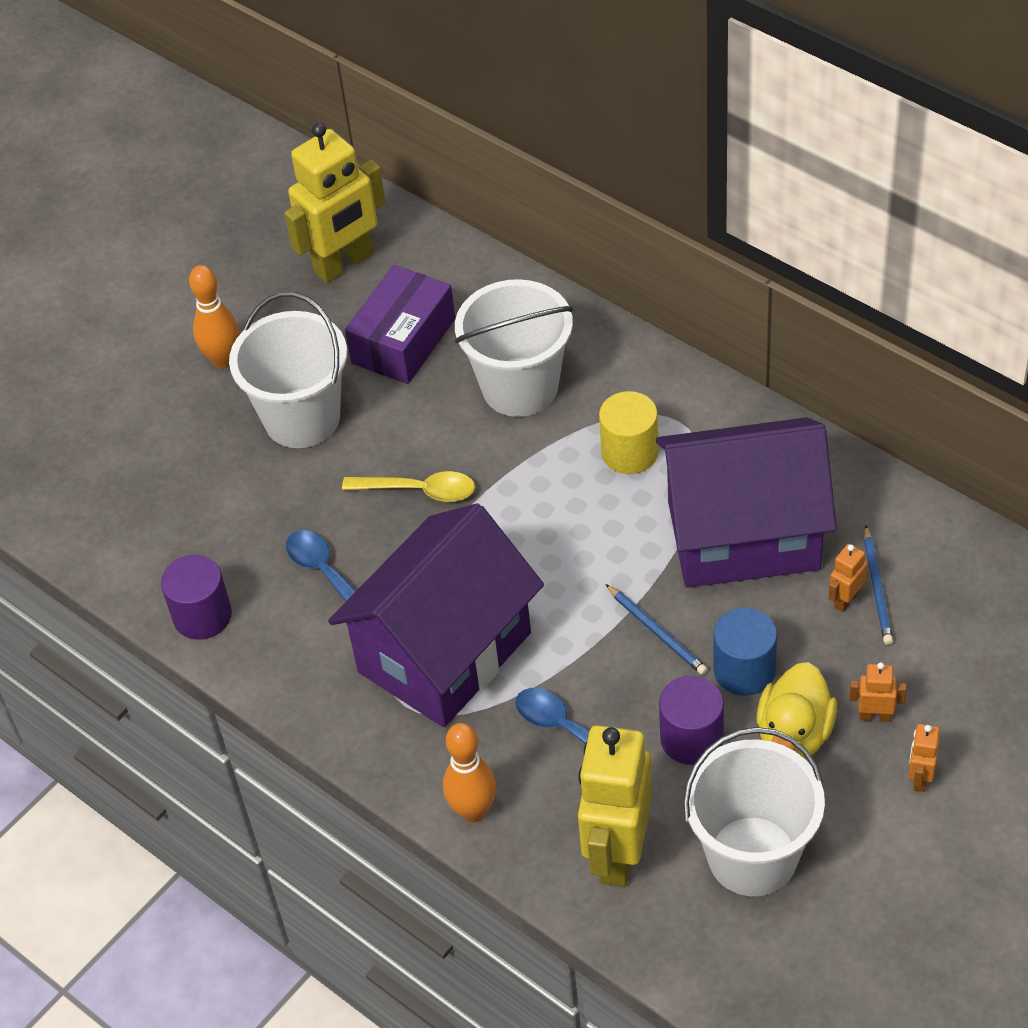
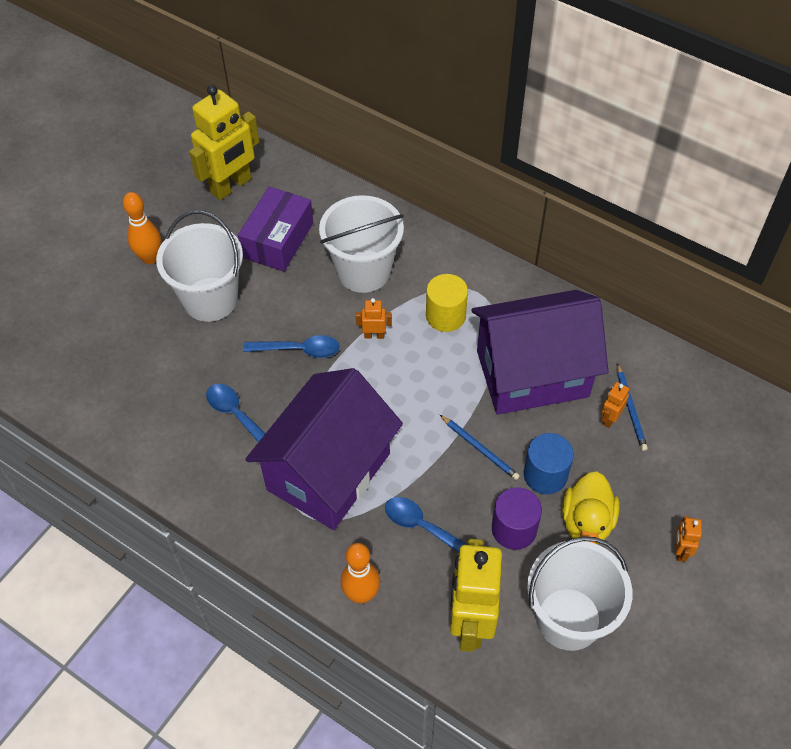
camera: 10 degrees left, 5 degrees up
(202, 615) = (148, 451): purple cylinder -> none
(418, 491) = (298, 350): yellow spoon -> blue spoon
(875, 716) = (642, 505): orange robot -> orange robot (374, 335)

